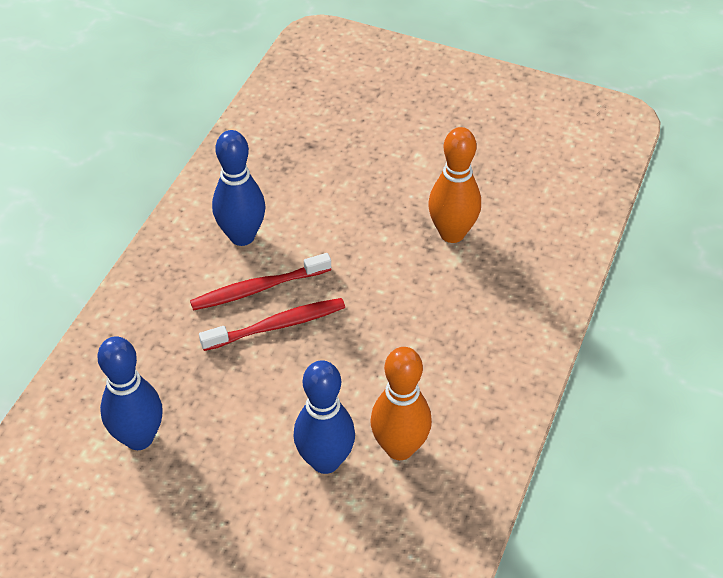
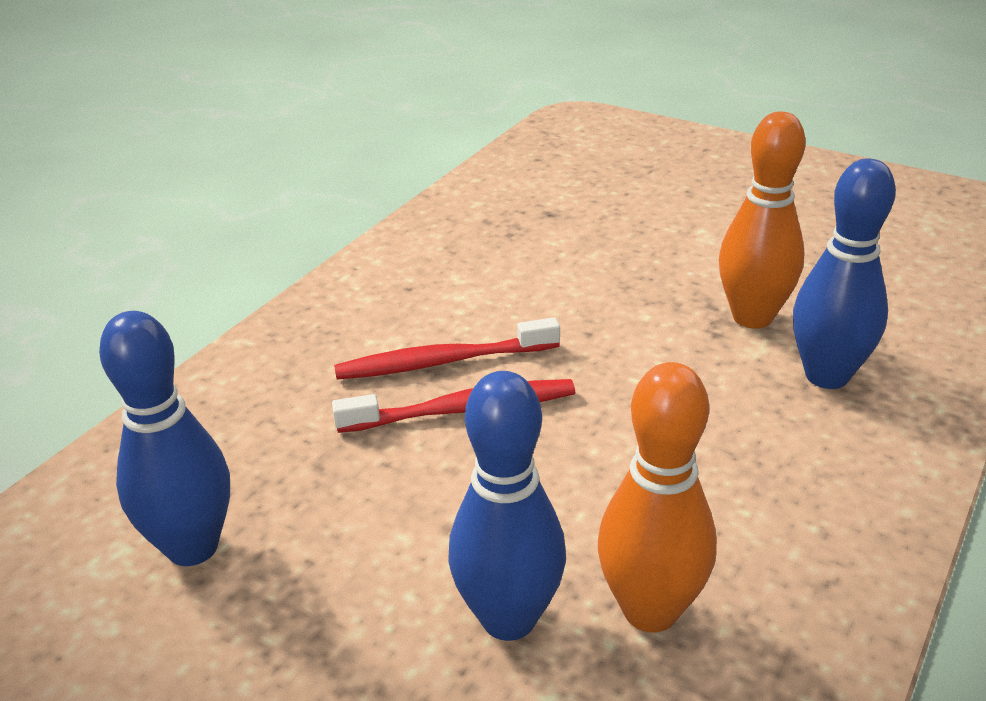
camera: 10 degrees right, 15 degrees down
(242, 236) = (433, 300): blue bowling pin -> blue bowling pin (827, 376)

